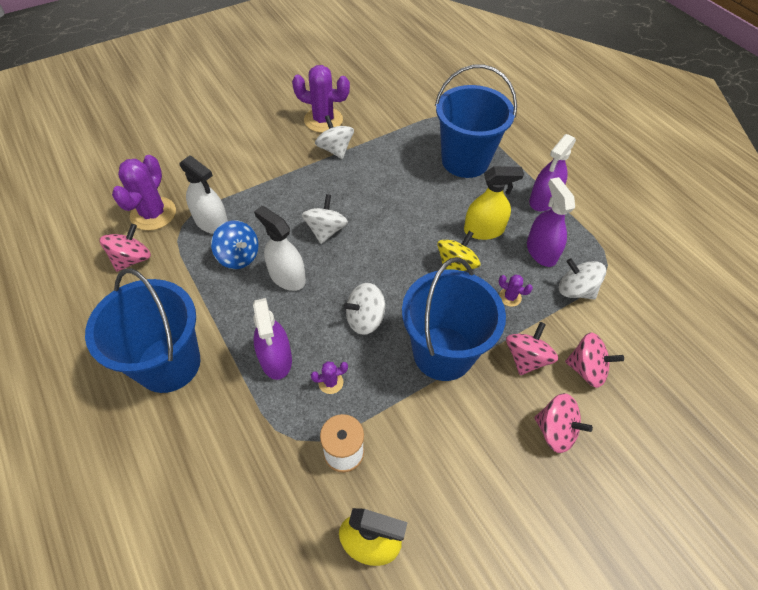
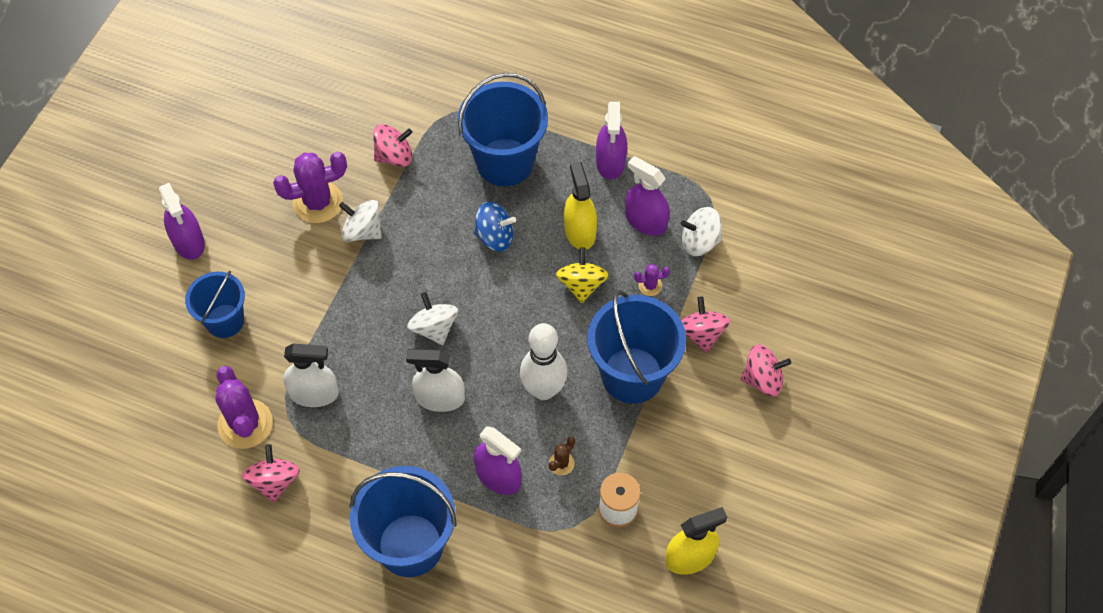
camera: 35 degrees left, 5 degrees up
(205, 151) = (225, 321): none -> blue bucket
(230, 101) = (188, 242): none -> purple spray bottle
(239, 256) = (375, 409): blue spinning top -> blue spinning top (495, 237)
(330, 382) = (561, 463): purple cactus -> brown cactus
(365, 319) = (543, 390): white spinning top -> white bowling pin
(483, 230) = (580, 231): yellow spray bottle -> yellow spray bottle turned 60 degrees counterclockwise
(586, 369) = (753, 311): pink spinning top -> pink spinning top (394, 156)

